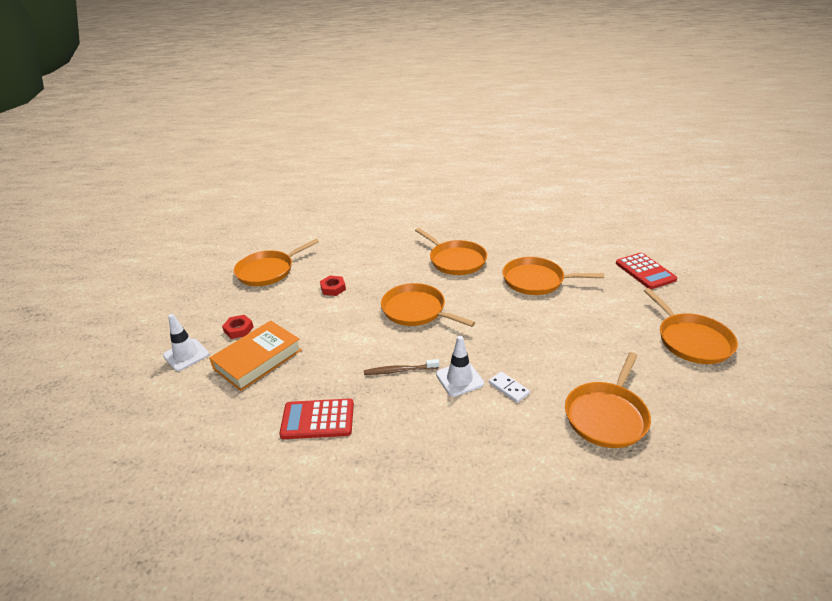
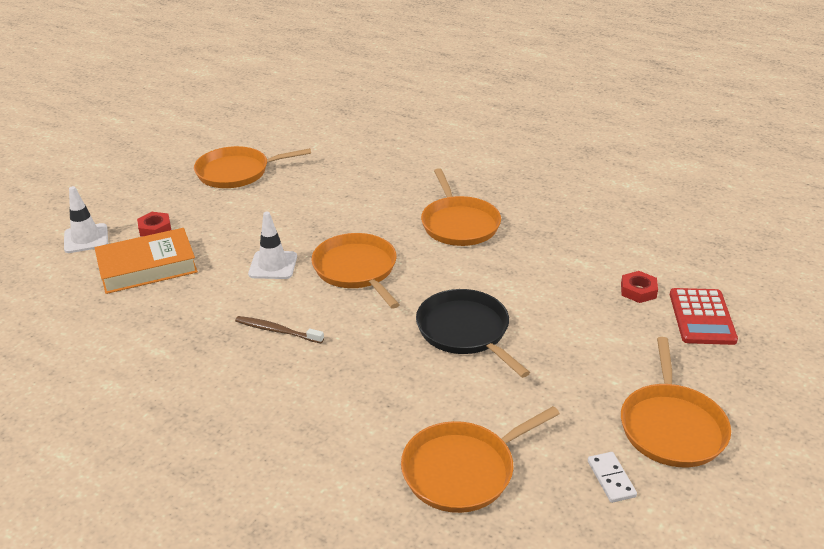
camera: 25 degrees right, 0 degrees up
(317, 419) = (152, 350): red calculator -> none
(333, 288) = (288, 214): red nut -> red nut (638, 291)
(459, 379) = (333, 364): white traffic cone -> white traffic cone (273, 265)
(508, 388) = (378, 395): white domino -> white domino (611, 479)
(523, 326) = (465, 331): none -> black pan
(536, 280) = (537, 281): orange pan -> none

